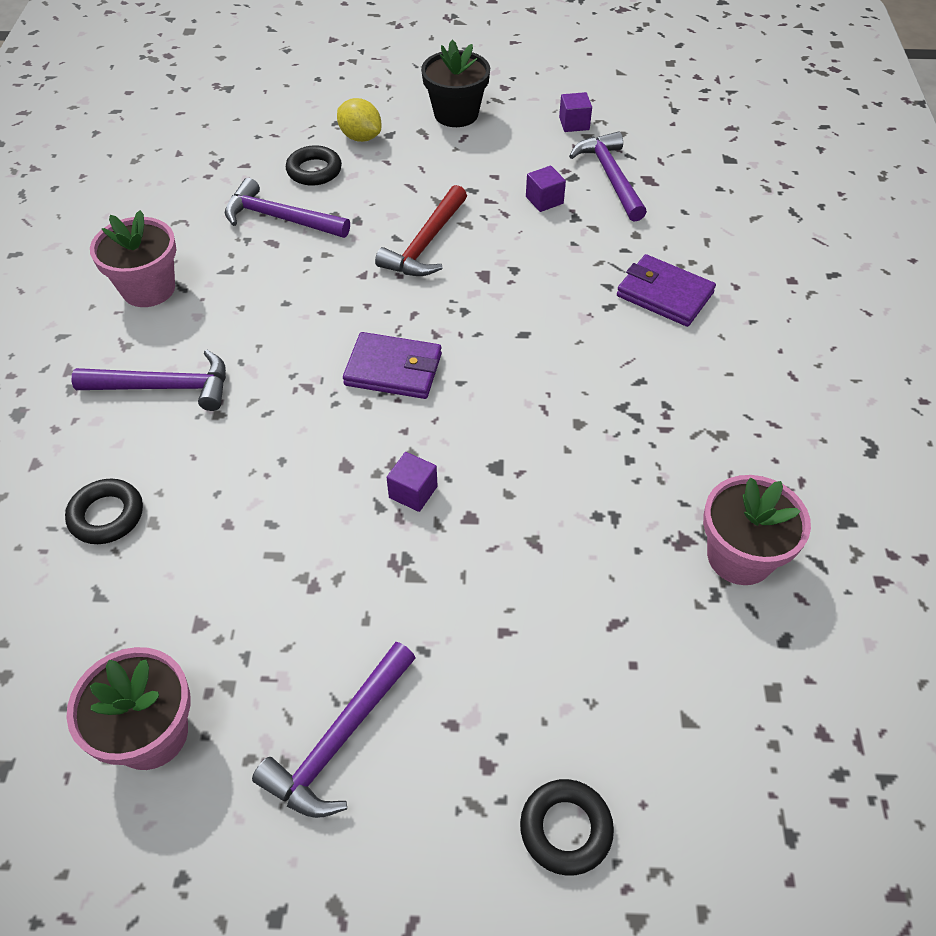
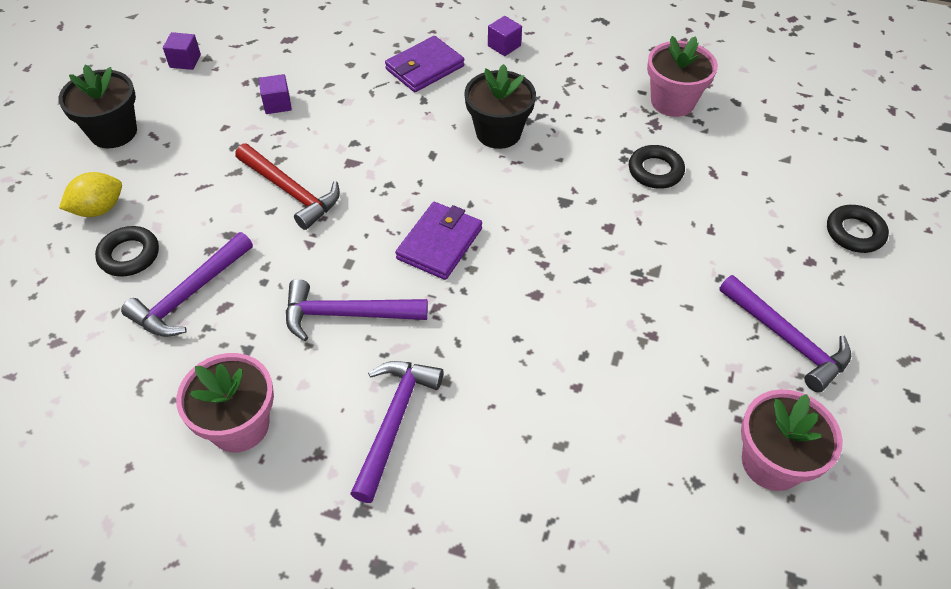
camera: 75 degrees left, 0 degrees up
(107, 515) = (543, 484): black ring -> black ring (655, 171)
(413, 492) = (576, 256): purple cube -> purple cube (504, 46)
(586, 382) = (498, 132): none -> black flower pot
(610, 177) = (271, 59): purple hammer -> purple hammer (346, 314)

